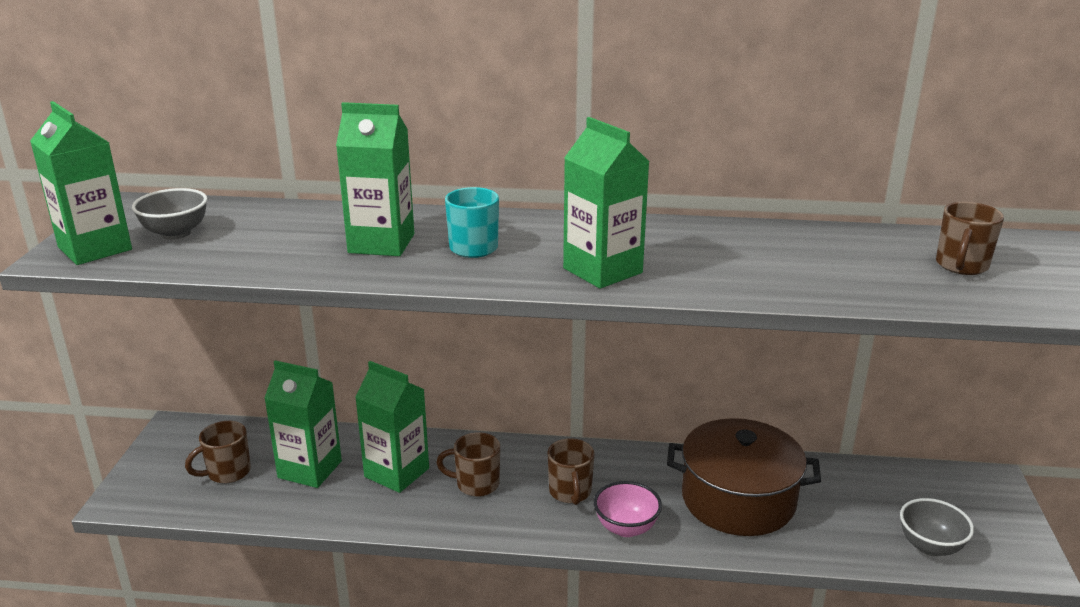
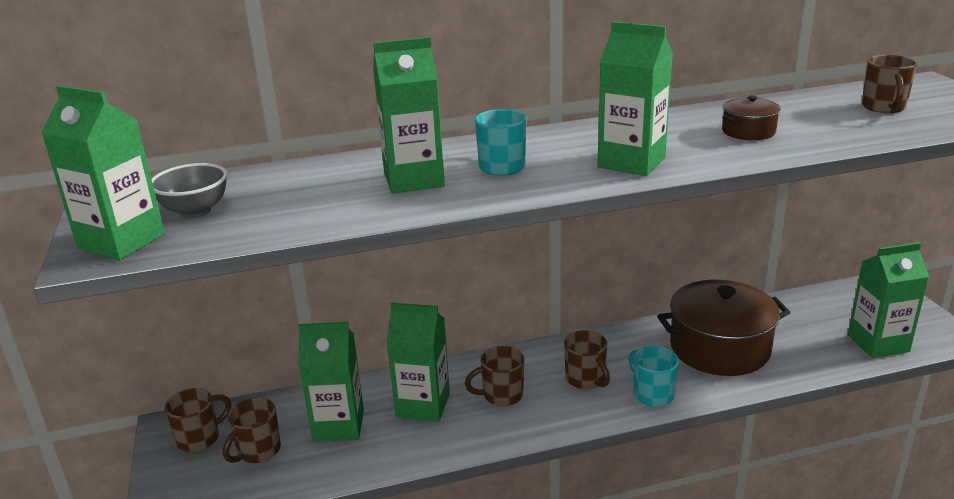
camera: 20 degrees left, 0 degrees up
(190, 446) = (200, 438): none -> brown mug
(626, 528) = (652, 394): pink bowl -> turquoise mug
(767, 262) = (748, 131): none -> brown pot
(930, 546) = (878, 343): grey bowl -> green carton

